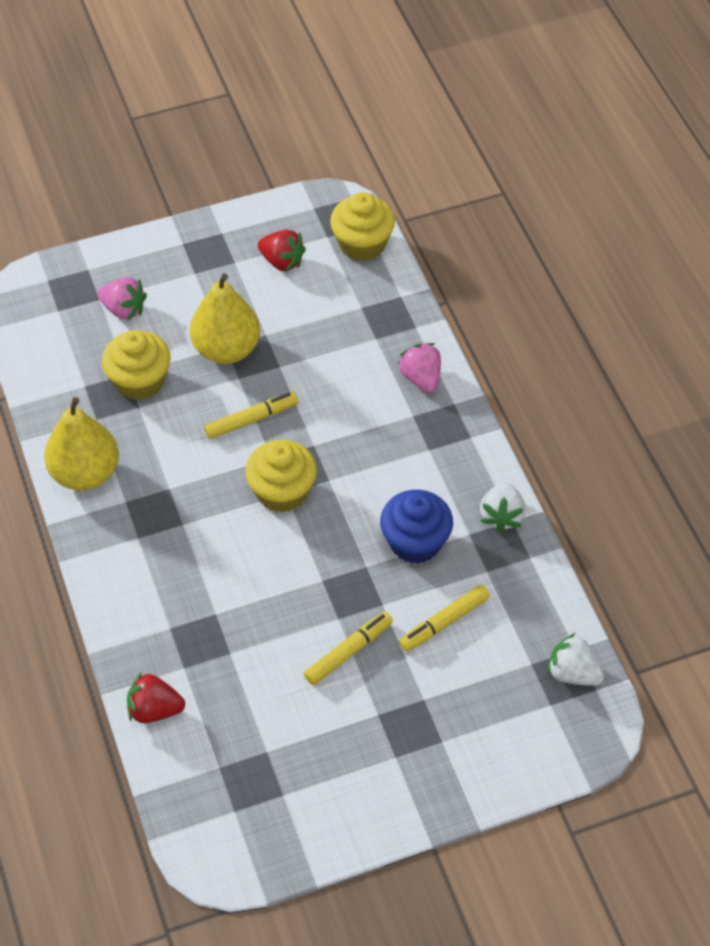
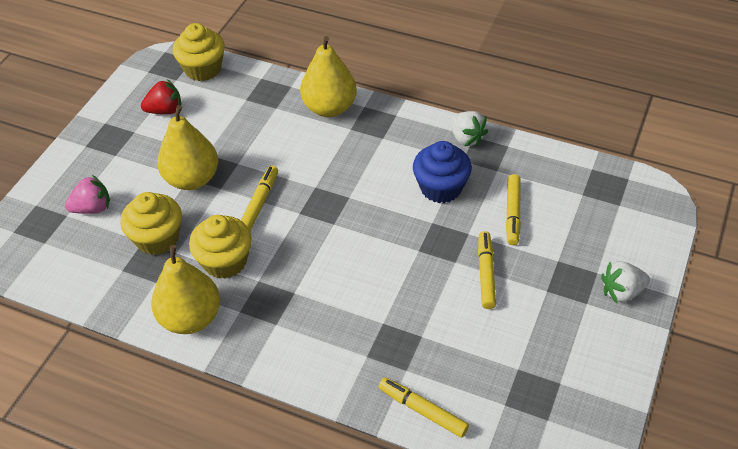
camera: 45 degrees left, 5 degrees down
(154, 710) = (422, 410): red strawberry -> yellow marker
(282, 492) = (331, 225): yellow cupcake -> yellow cupcake (225, 261)
(421, 378) = (329, 108): pink strawberry -> yellow pear
(573, 673) = (607, 181): white strawberry -> white strawberry (621, 292)

